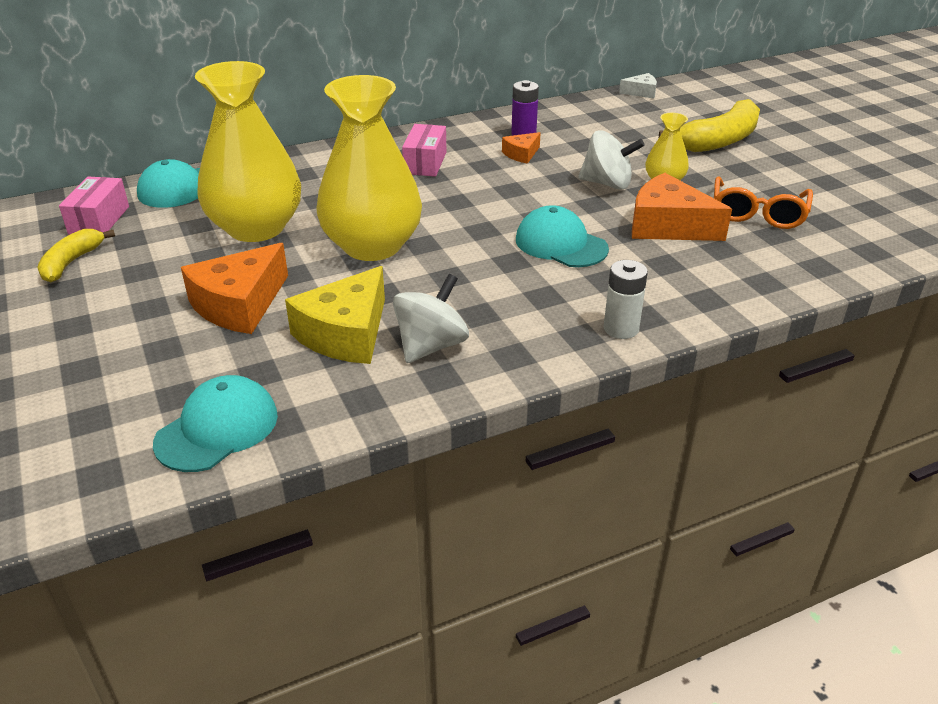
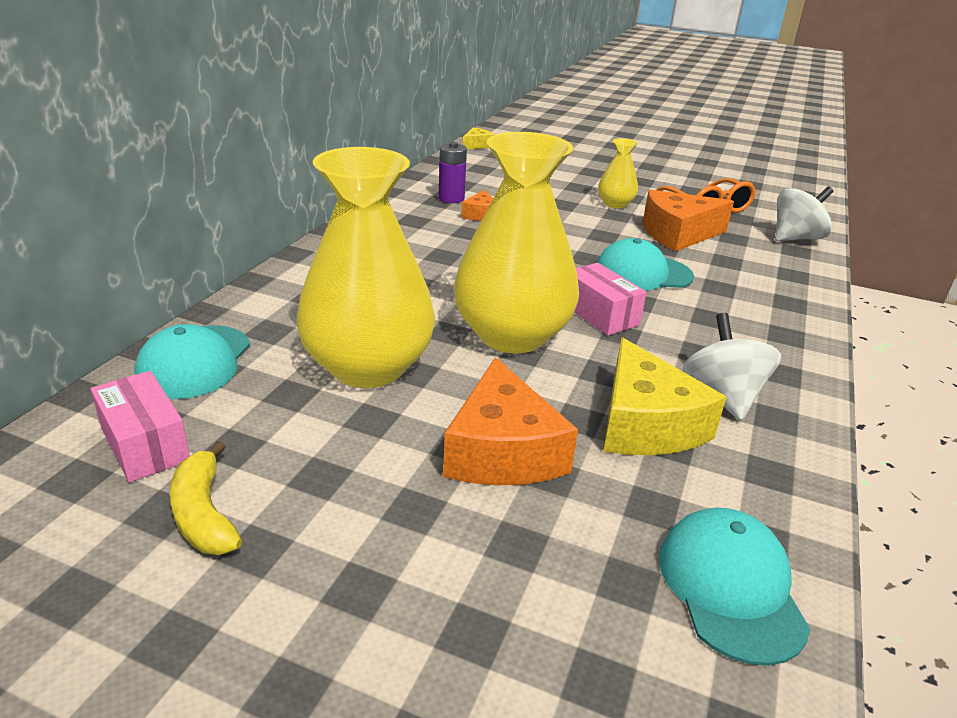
camera: 45 degrees left, 5 degrees down
(425, 163) = (416, 246): pink box -> pink box (599, 314)
(607, 183) = (584, 217): white spinning top -> white spinning top (795, 238)
(621, 329) = (795, 318): white battery -> none
(641, 92) = (477, 145): white cheese -> yellow cheese
(719, 141) = (592, 166): yellow banana -> none

